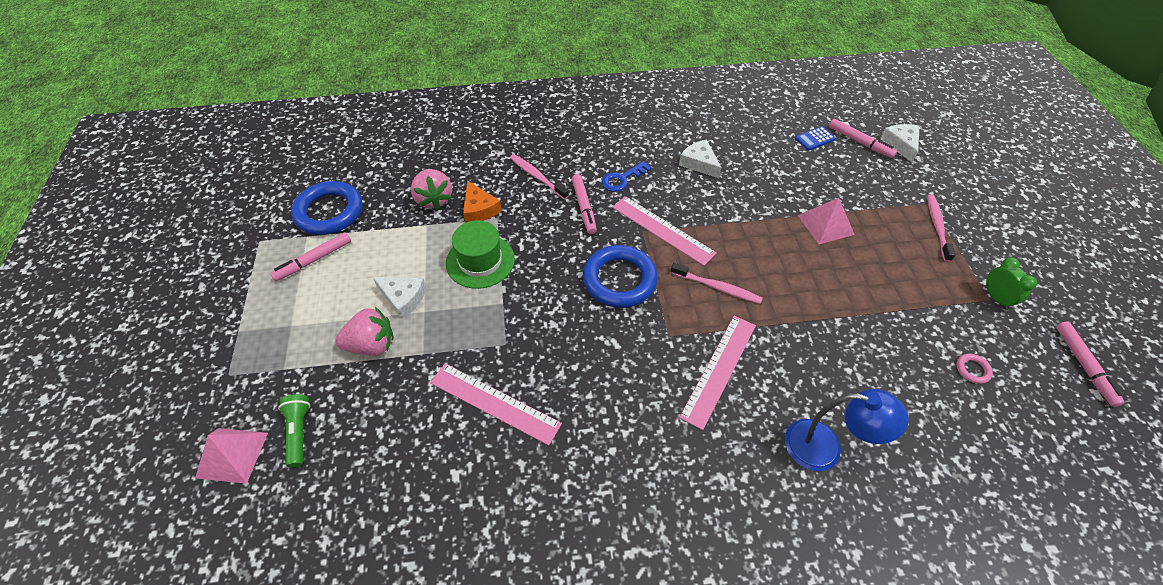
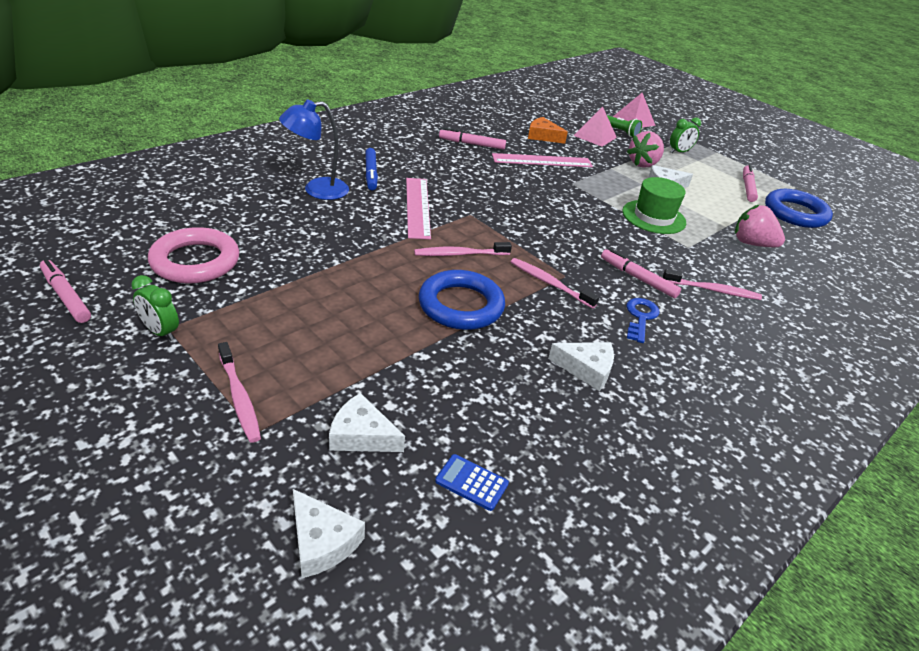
camera: 140 degrees right, 15 degrees down
(288, 350) = (679, 152): none -> green clock
(479, 209) = (710, 248): orange cheese -> orange cheese (543, 136)
(619, 280) = (542, 236): blue ring -> blue ring (461, 305)
(663, 229) = (549, 283): pink ruler -> pink toothbrush
(743, 460) = (371, 174): none -> blue marker
(814, 139) = (471, 482): blue calculator -> blue calculator turned 90 degrees counterclockwise
(825, 224) = (389, 347): pink pyramid -> pink pyramid (595, 136)
(860, 142) = (396, 510): pink marker -> pink marker (472, 144)
(865, 179) = (361, 435): none -> white cheese
(972, 370) = (195, 261): pink ring -> pink ring, size x2.48

